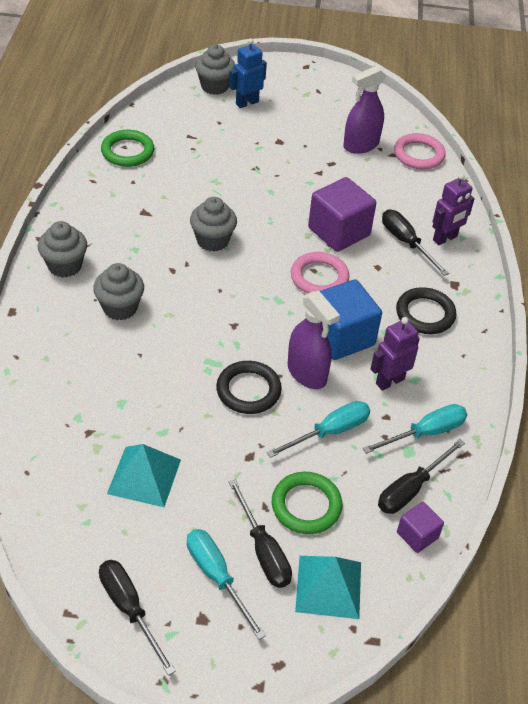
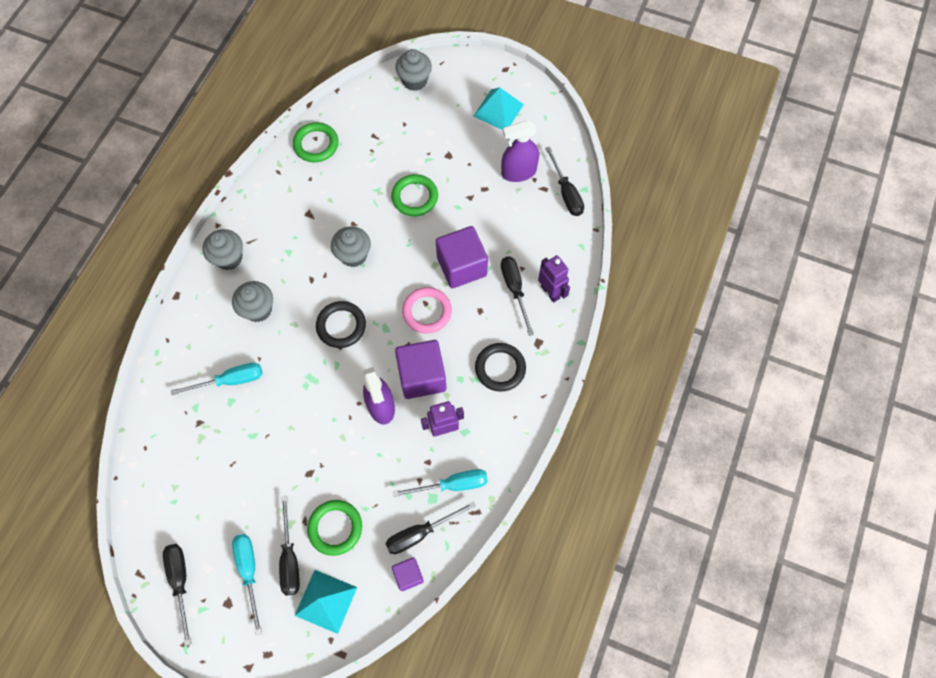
camera: 20 degrees right, 20 degrees up
(144, 476) = (226, 472): turquoise pyramid -> turquoise pyramid (498, 110)
(247, 103) = (436, 105): blue robot -> none
(248, 390) = (330, 412): black ring -> black ring (341, 326)
(259, 181) = (415, 197): none -> green ring
(330, 432) = (378, 466): turquoise screwdriver -> turquoise screwdriver (230, 380)
(341, 337) = (422, 376): blue cube -> purple cube
(418, 155) = (566, 193): pink ring -> black screwdriver
(445, 238) = (550, 292): purple robot -> purple robot turned 105 degrees counterclockwise

